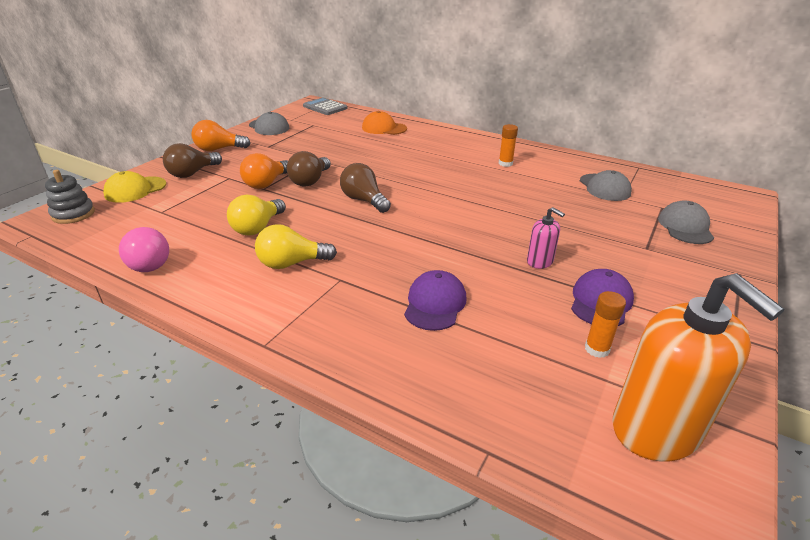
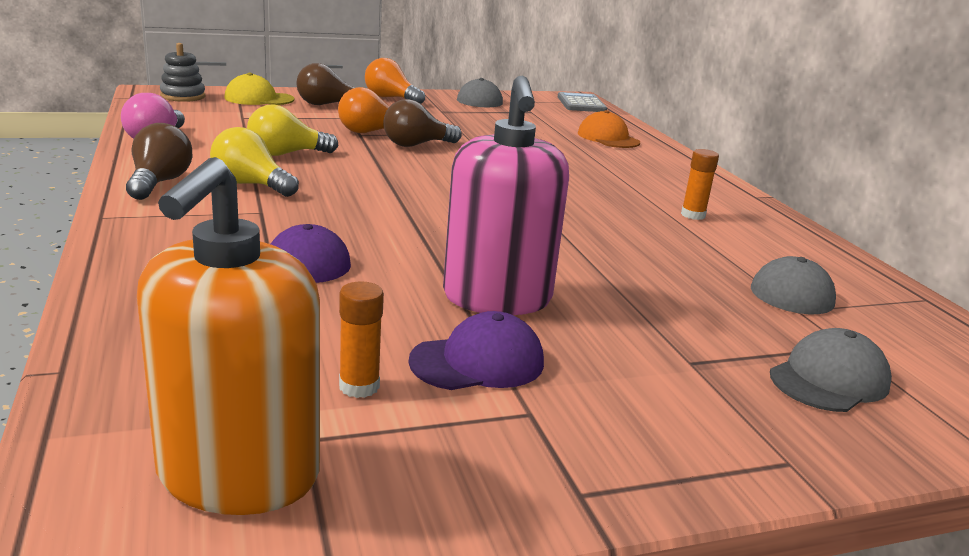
camera: 40 degrees right, 10 degrees down
(364, 200) = (431, 176): brown light bulb -> brown light bulb (159, 183)
(540, 261) = (497, 298): pink soap dispenser -> pink soap dispenser, size x2.15

